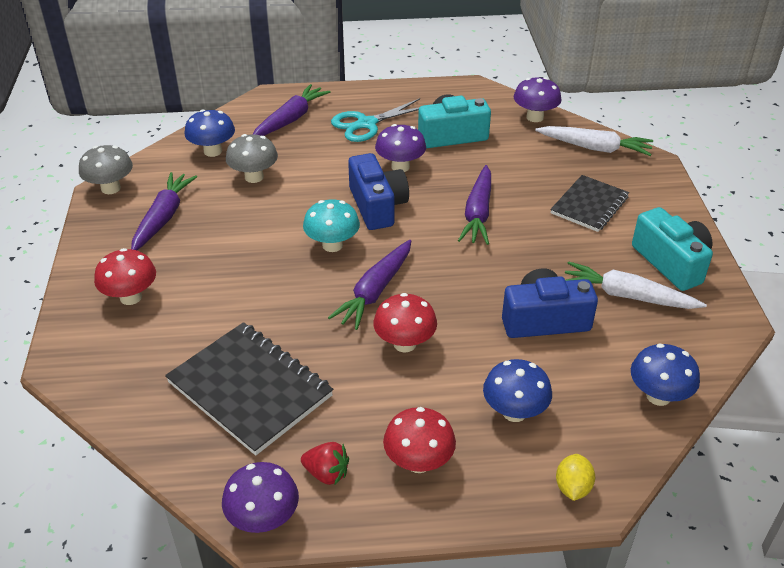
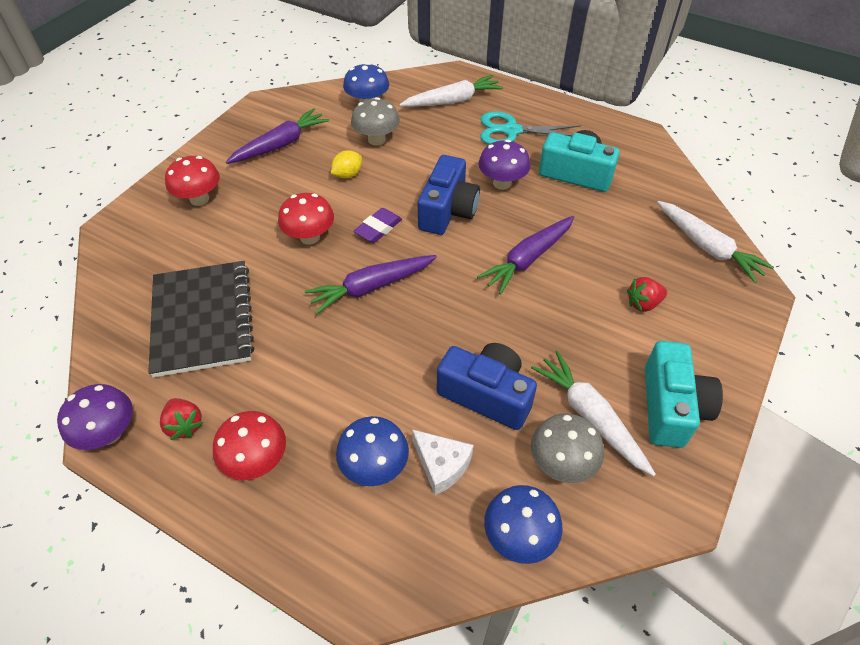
camera: 35 degrees right, 10 degrees up
(111, 188) = (269, 104): grey mushroom -> grey mushroom (561, 464)
(290, 119) = (452, 101): purple carrot -> white carrot
(332, 245) = (378, 228): turquoise mushroom -> purple eraser
(404, 344) = (348, 348): red mushroom -> red mushroom (310, 237)
(535, 117) = (675, 189): purple mushroom -> none
(561, 383) = (441, 465): none -> white cheese
(572, 487) = (352, 572): yellow lemon -> yellow lemon (347, 174)
(589, 205) = (643, 303): black notebook -> red strawberry

